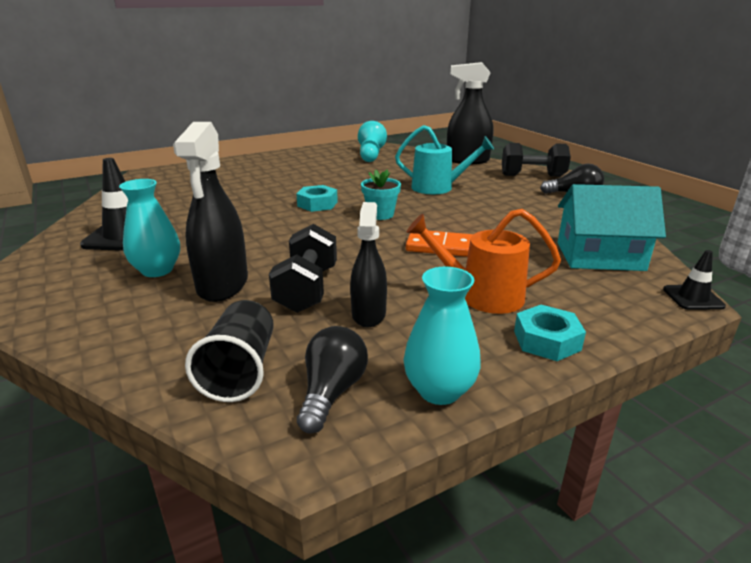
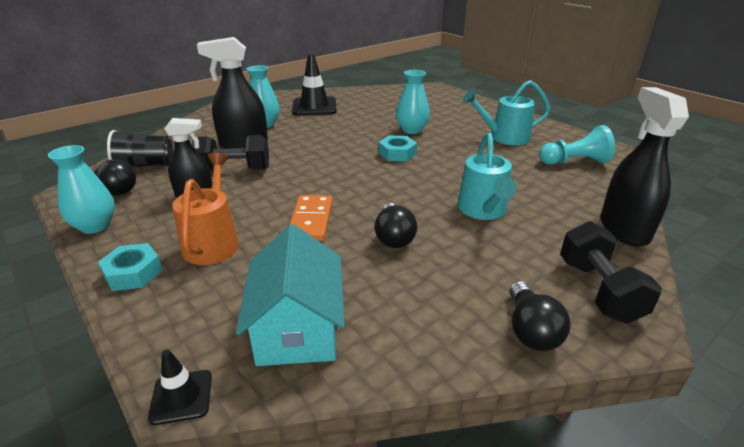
camera: 80 degrees right, 5 degrees up
(263, 193) = (412, 130): none -> turquoise vase
(311, 166) = (504, 137): none -> turquoise watering can
(380, 215) = (382, 184): turquoise flower pot -> none
(474, 218) = (393, 237): none -> black light bulb

